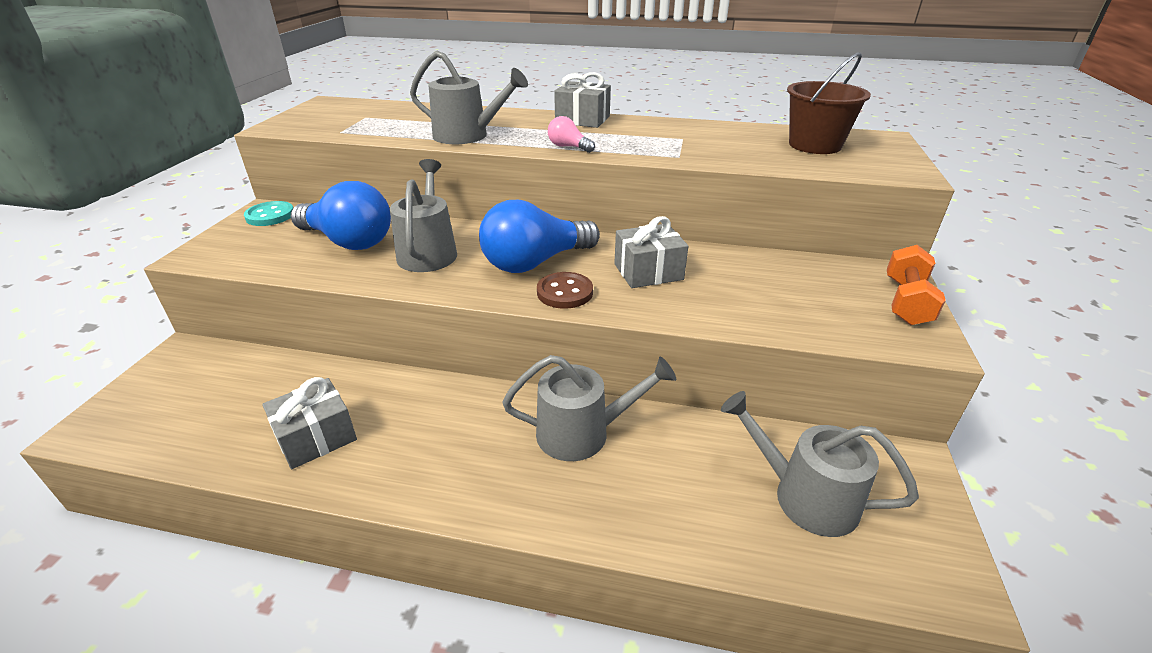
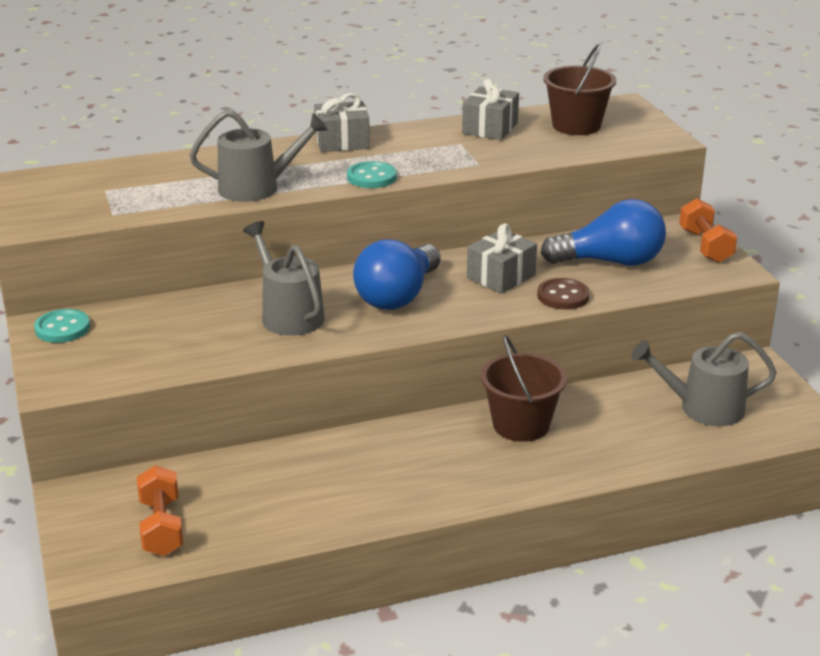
camera: 30 degrees left, 5 degrees down
(187, 410) = (161, 527): none -> orange dumbbell
(316, 437) = (311, 502): grey gift -> grey gift (490, 128)
(349, 241) = (194, 328): blue light bulb -> blue light bulb (610, 262)
(565, 292) = (453, 312): brown button -> brown button (563, 296)
(568, 147) = (371, 177): pink light bulb -> turquoise button
(582, 433) = (521, 425): grey watering can -> brown bucket

